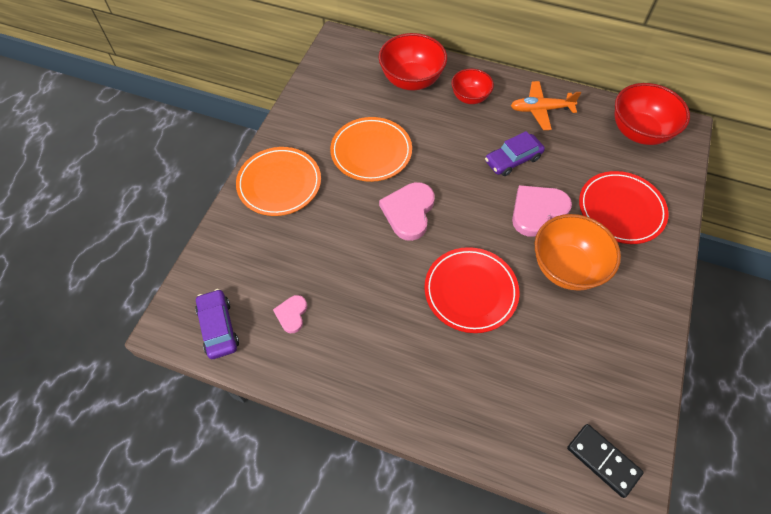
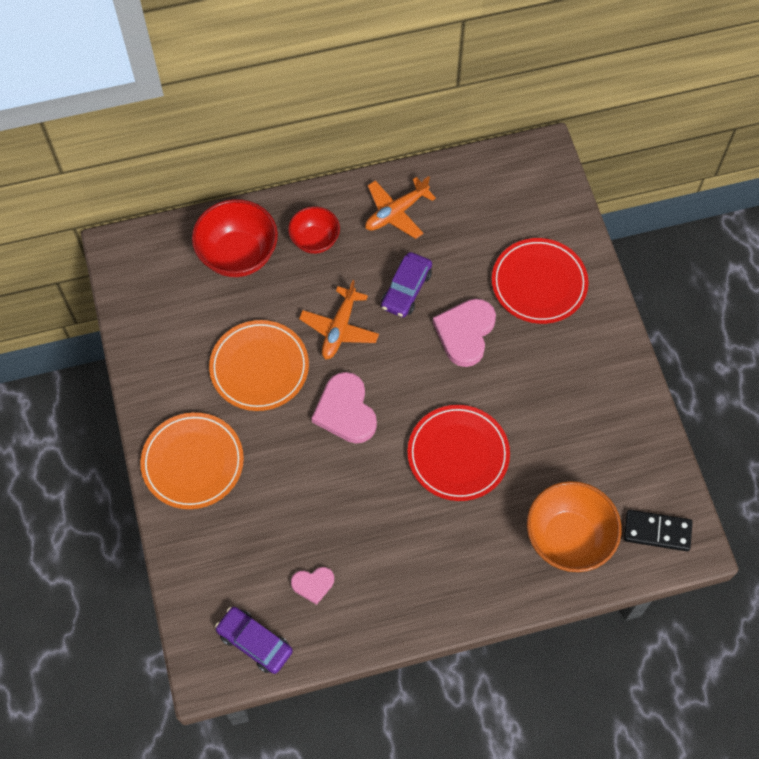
camera: 35 degrees left, 5 degrees up
(292, 314) = (313, 584): pink heart -> pink heart turned 75 degrees counterclockwise
(445, 158) = (339, 328): none -> orange plane
(566, 267) = (526, 376): orange bowl -> orange bowl (568, 538)
(639, 132) = (506, 183): red bowl -> none

